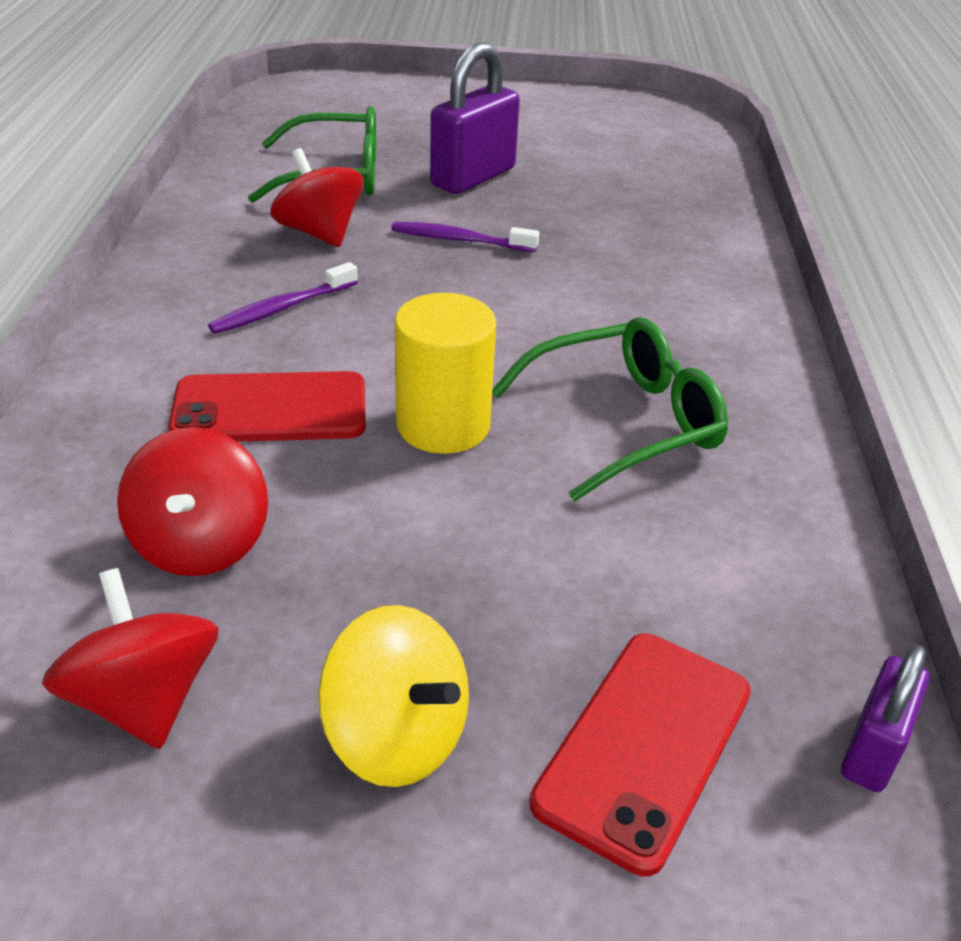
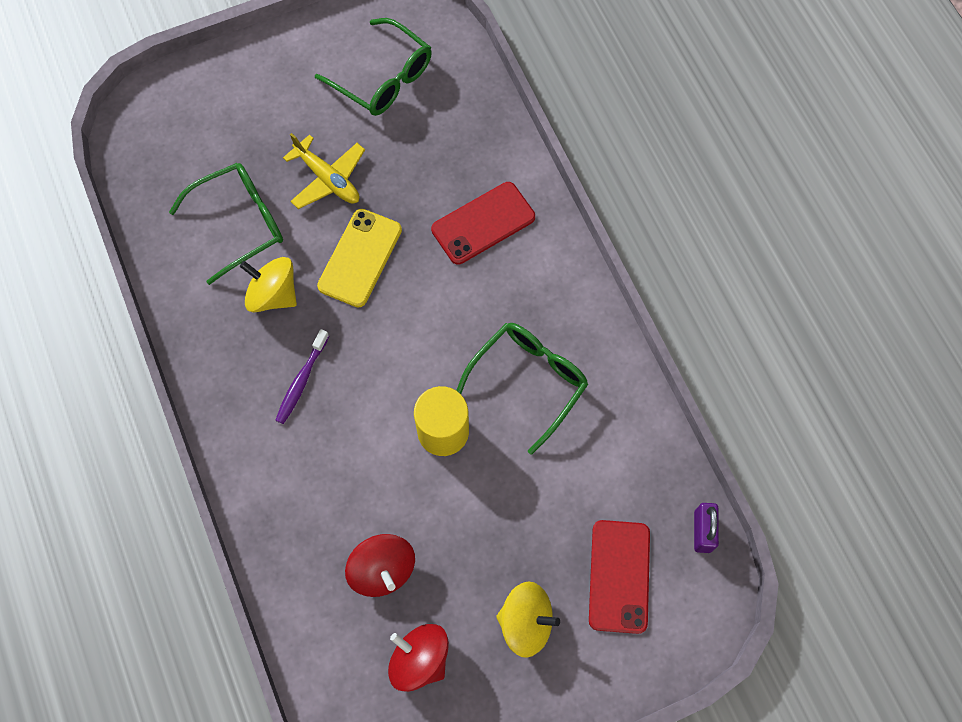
camera: 25 degrees left, 30 degrees up
(270, 409) = (352, 466): red phone -> red phone (483, 223)
(319, 233) = (273, 294): red spinning top -> yellow spinning top
(460, 240) = (360, 258): purple toothbrush -> yellow phone
(473, 177) = (328, 179): purple padlock -> yellow plane
(602, 136) = (383, 78): none -> green glasses

